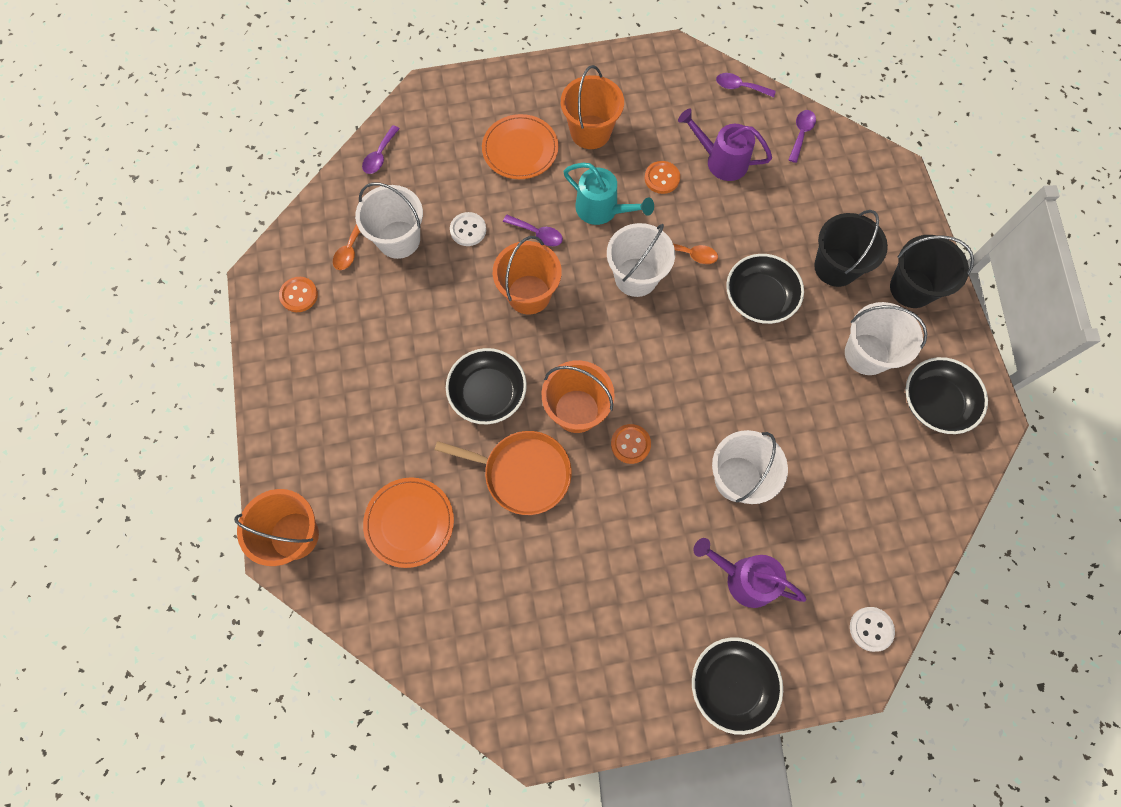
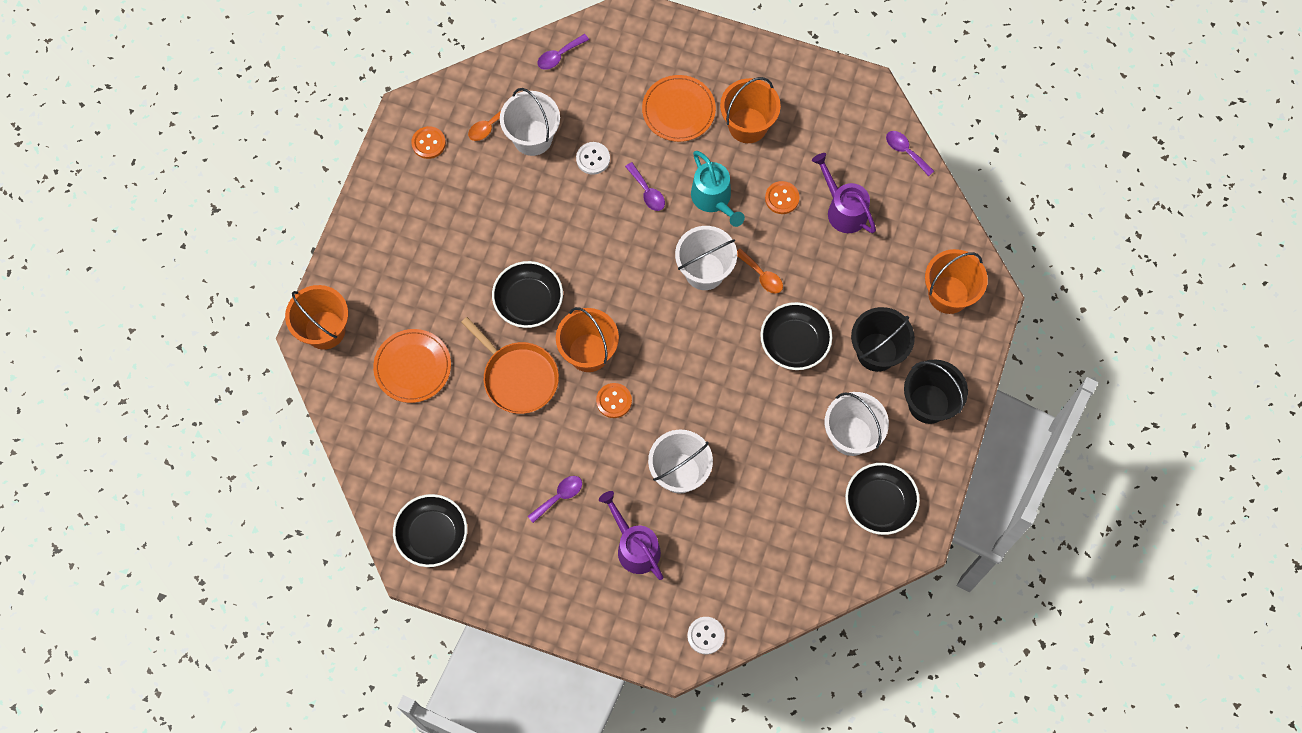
camera: 30 degrees right, 0 degrees up
(529, 294) = (609, 239): orange bucket -> orange bucket (948, 294)
(731, 684) = (576, 612): black bowl -> black bowl (432, 535)
(801, 134) = (930, 222): purple spoon -> purple spoon (559, 496)

